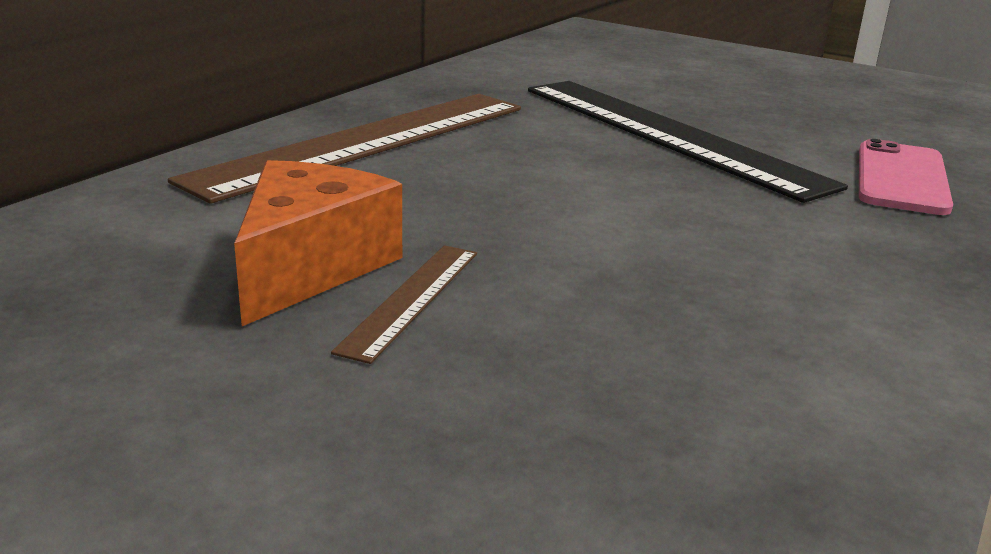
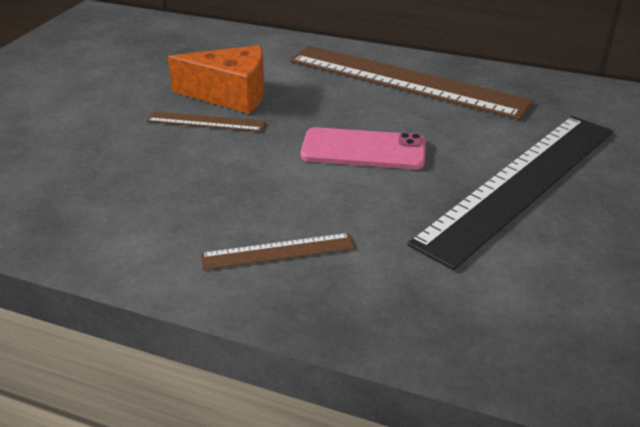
camera: 80 degrees right, 10 degrees up
(835, 277) = (278, 251): none -> brown ruler
(901, 178) = (508, 306): pink phone -> pink phone (363, 149)

